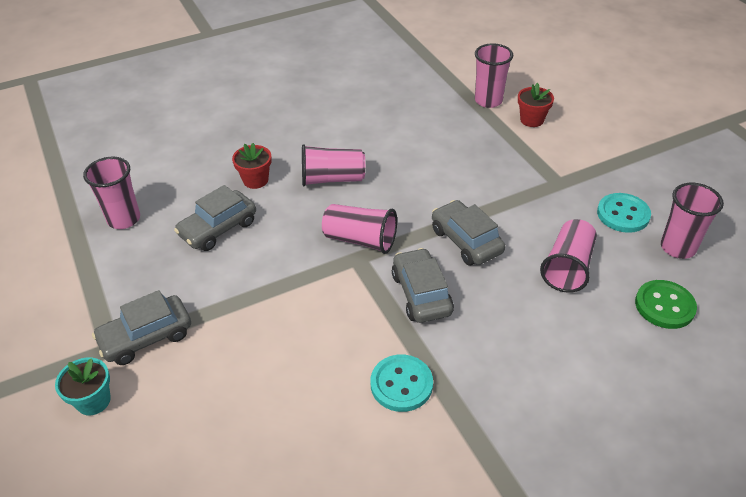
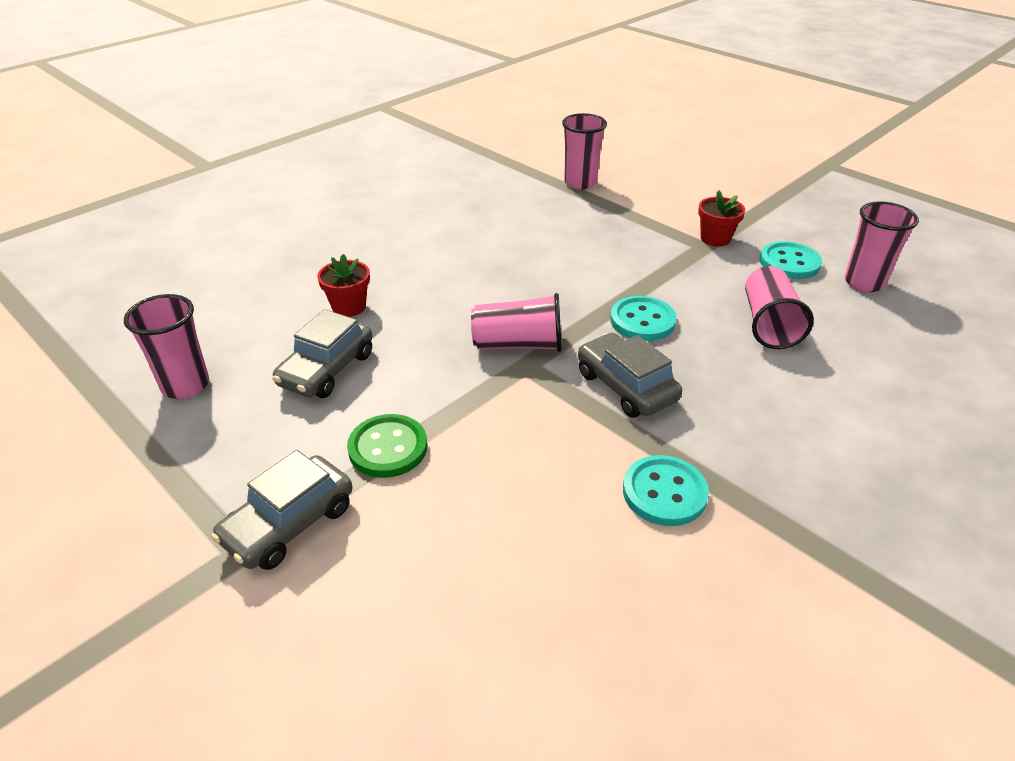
camera: 20 degrees left, 5 degrees down
(93, 401) = (246, 631): turquoise flower pot -> none
(332, 179) = (446, 288): pink cup -> none
(466, 241) = (642, 321): grey car -> turquoise button
(532, 120) = (638, 193): red flower pot -> red flower pot (715, 238)
(664, 306) = (891, 339): green button -> green button (388, 448)

